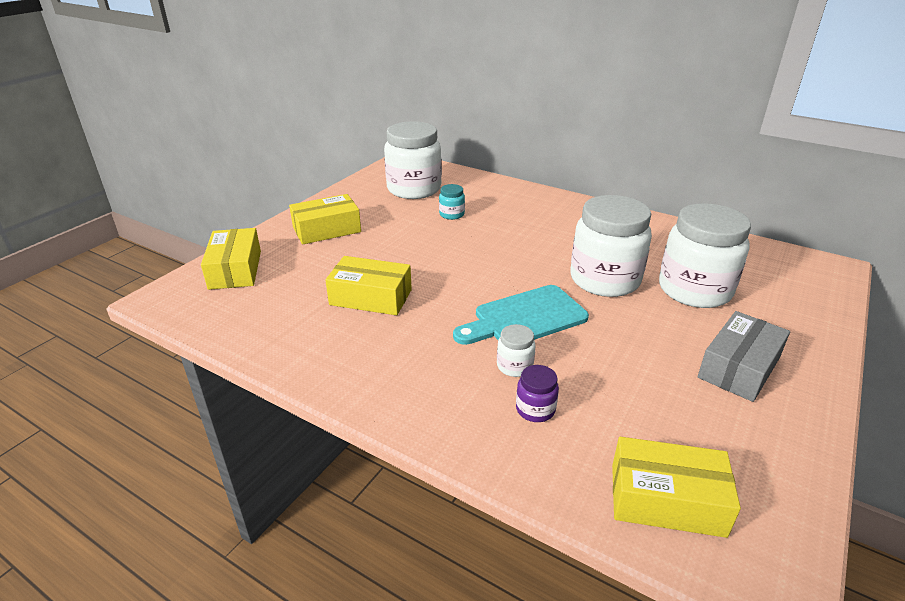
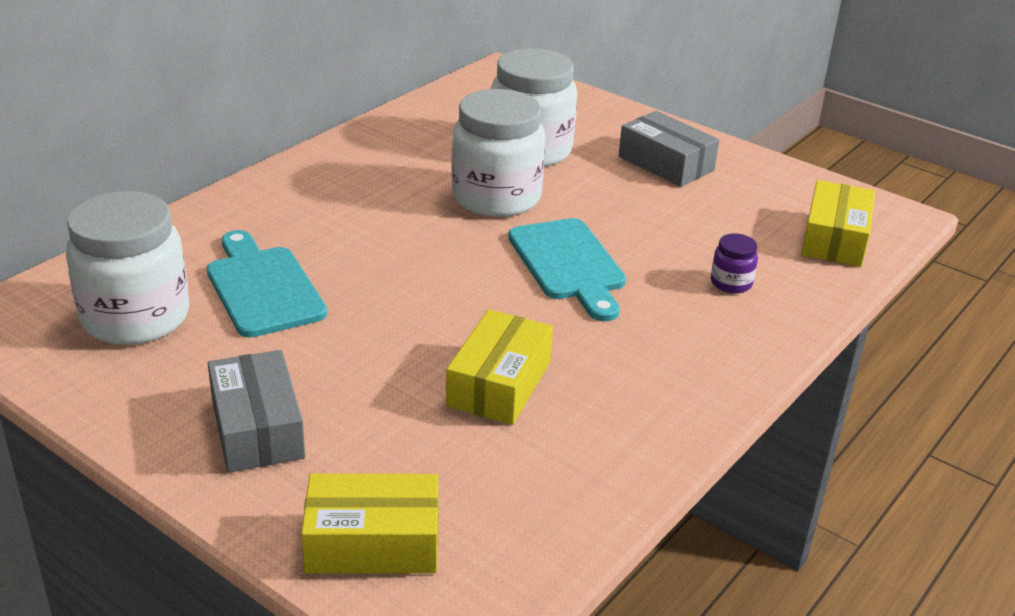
camera: 85 degrees left, 0 degrees up
(327, 230) = (257, 428): yellow box -> grey box
(451, 214) = (263, 287): turquoise jar -> turquoise cutting board
(514, 366) = (661, 285): white jar -> none

